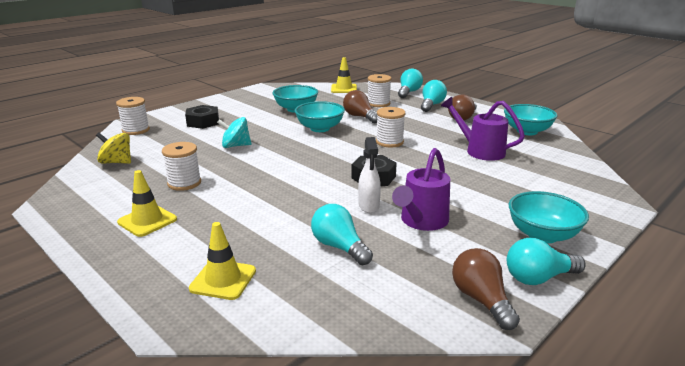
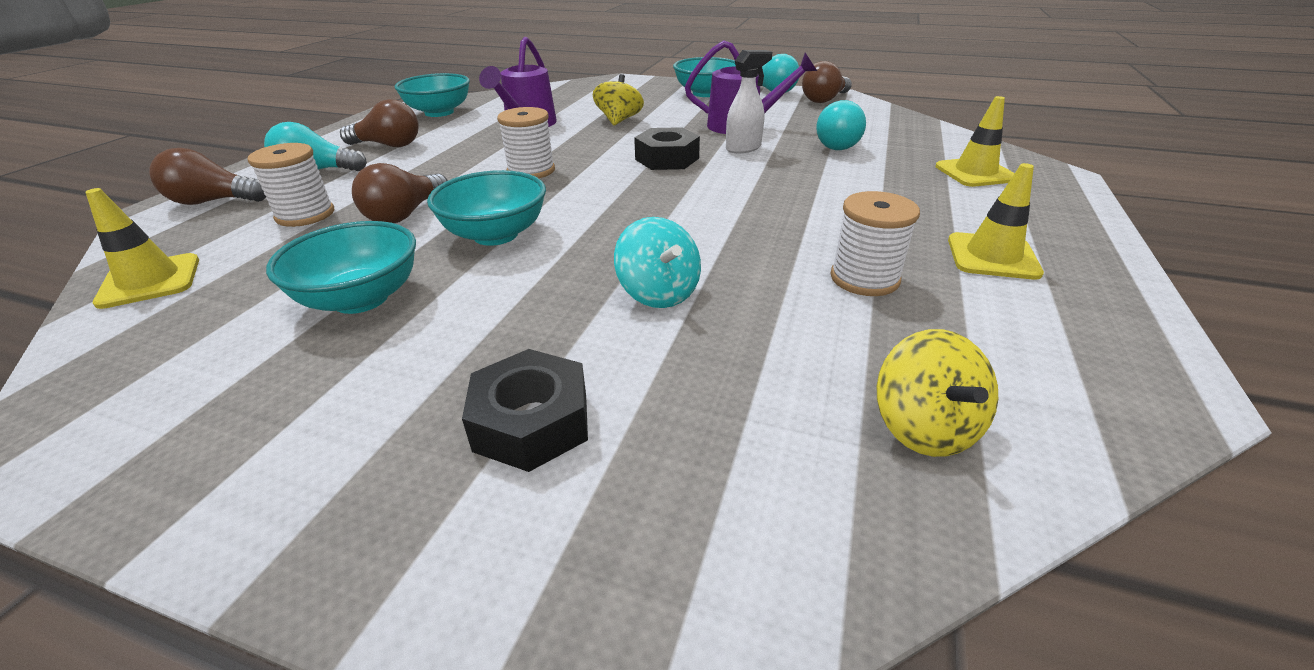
camera: 115 degrees left, 10 degrees up
(136, 130) = (706, 565): white spool -> none
(409, 92) = (213, 201): turquoise light bulb -> brown light bulb
(471, 179) = (619, 120): none -> yellow spinning top

